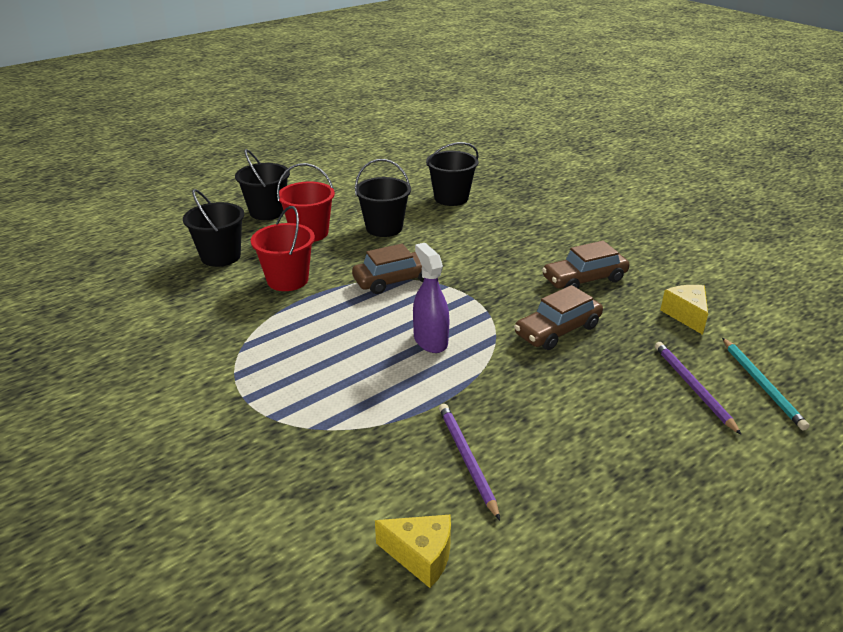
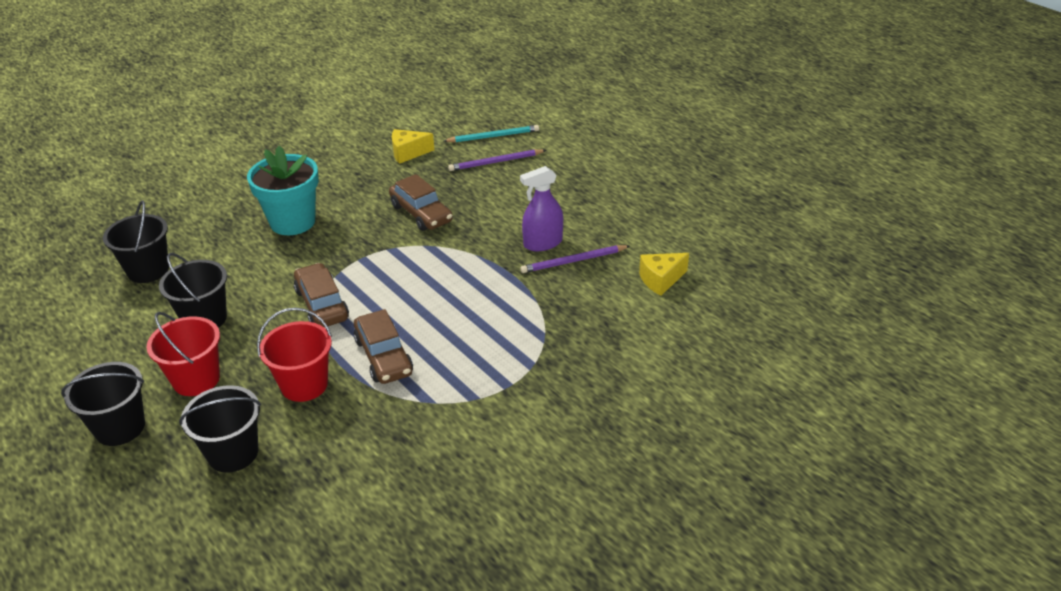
camera: 90 degrees left, 5 degrees up
(421, 556) = (661, 280): yellow cheese -> yellow cheese turned 135 degrees counterclockwise
(430, 340) = (429, 280): purple spray bottle -> purple spray bottle (543, 243)
(529, 254) = (292, 222): none -> turquoise flower pot
(584, 279) = (345, 195): brown car -> brown car (383, 357)

